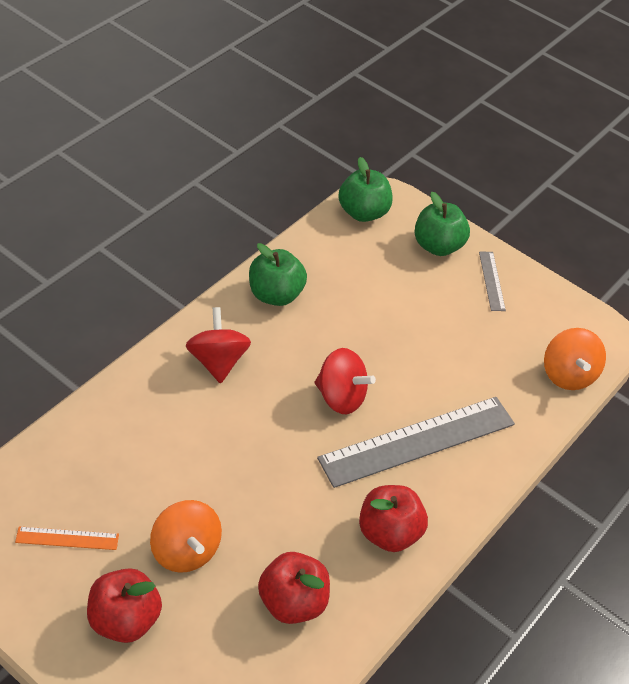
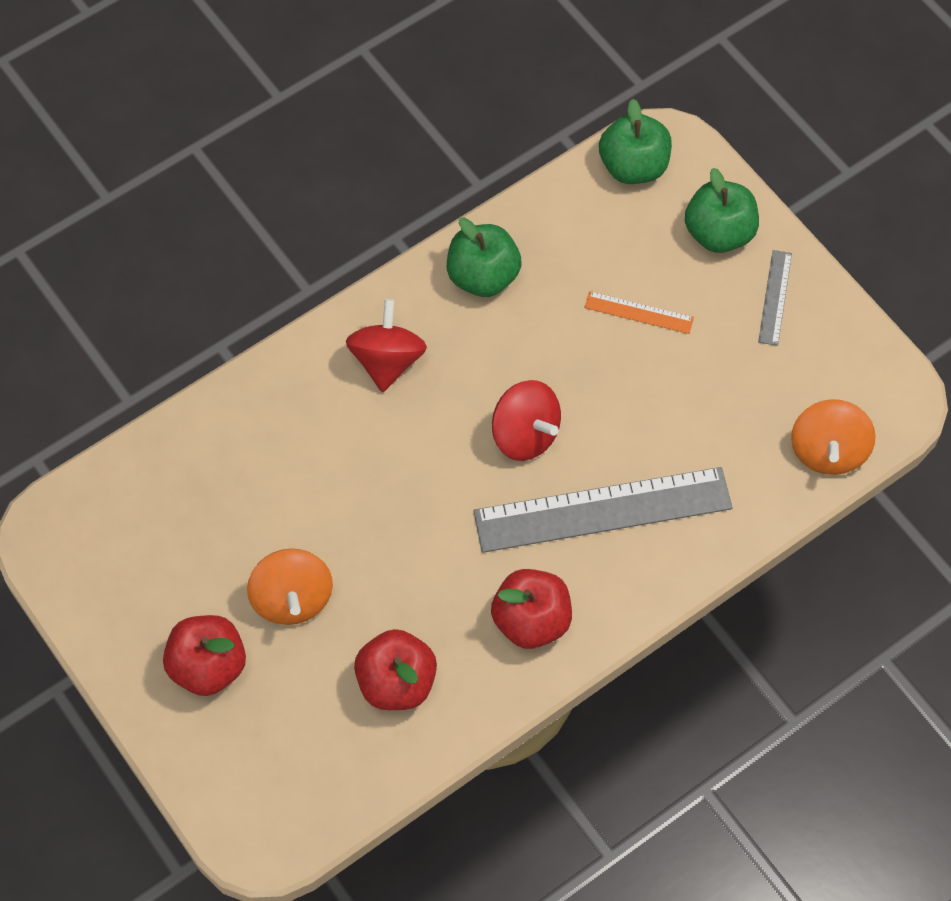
camera: 20 degrees right, 15 degrees up
(67, 538) = (165, 559): orange ruler -> orange ruler (639, 313)

